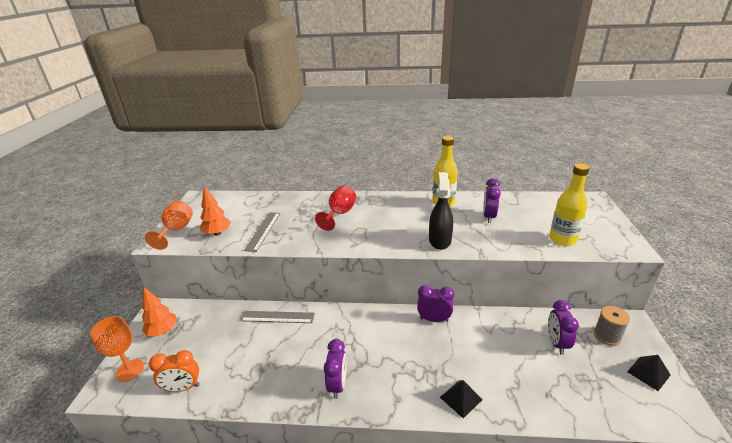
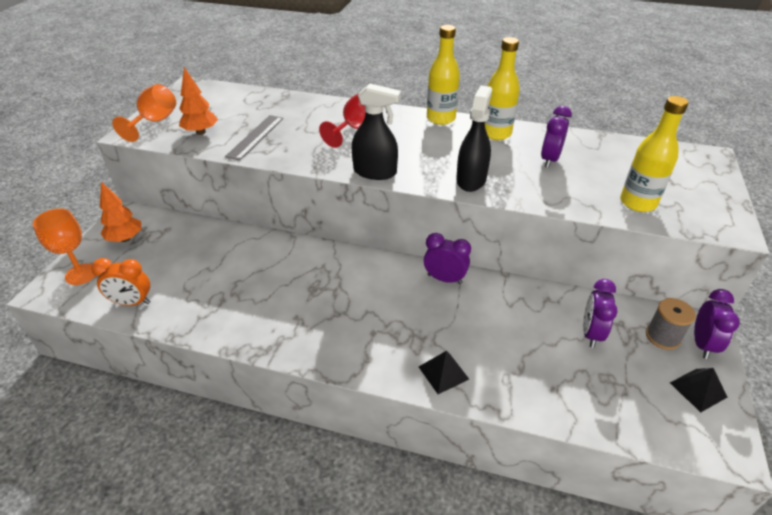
camera: 10 degrees right, 10 degrees up
(277, 317) = (257, 245): grey ruler -> none
(337, 385) = (303, 331): purple clock -> purple clock (702, 344)
(366, 245) = (375, 172): none -> black spray bottle
(399, 197) = (441, 119): none -> yellow bottle

